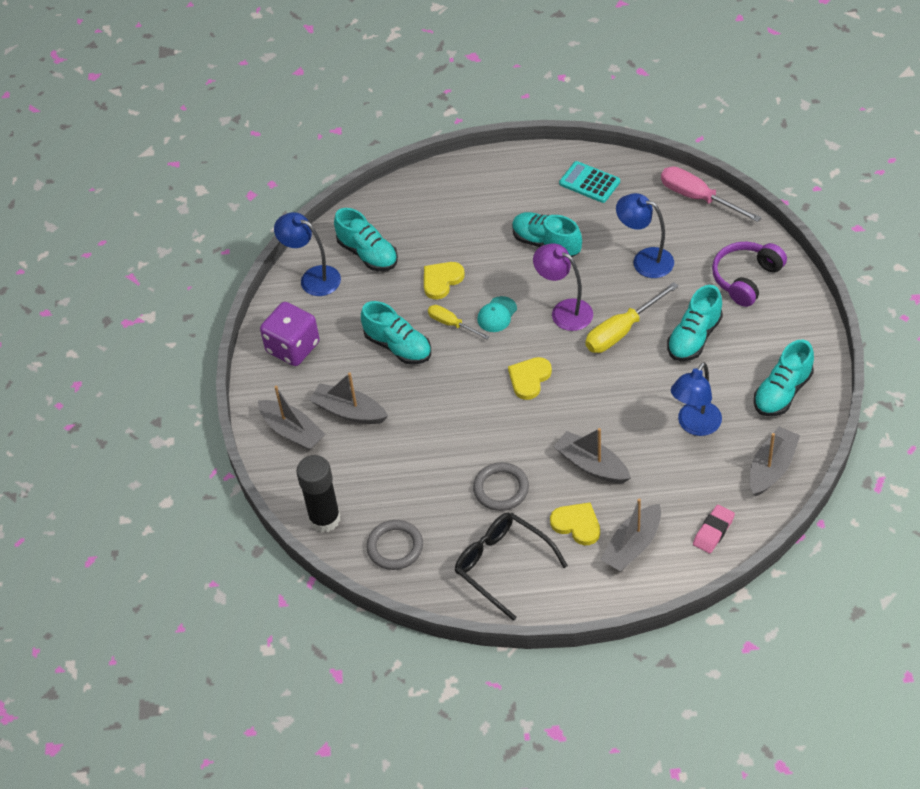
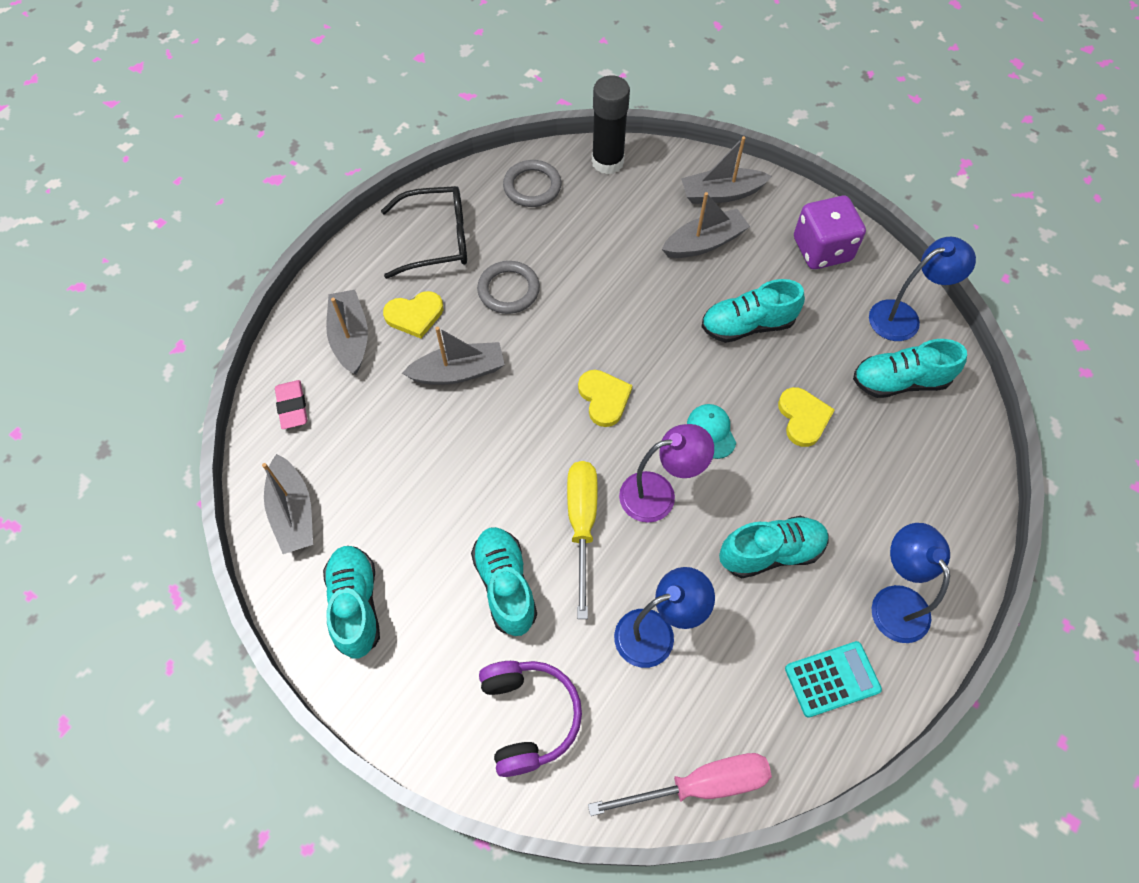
camera: 125 degrees right, 10 degrees up
(451, 324) = (735, 385): yellow screwdriver -> none
(695, 425) = (407, 489): blue lamp -> blue lamp (894, 601)

